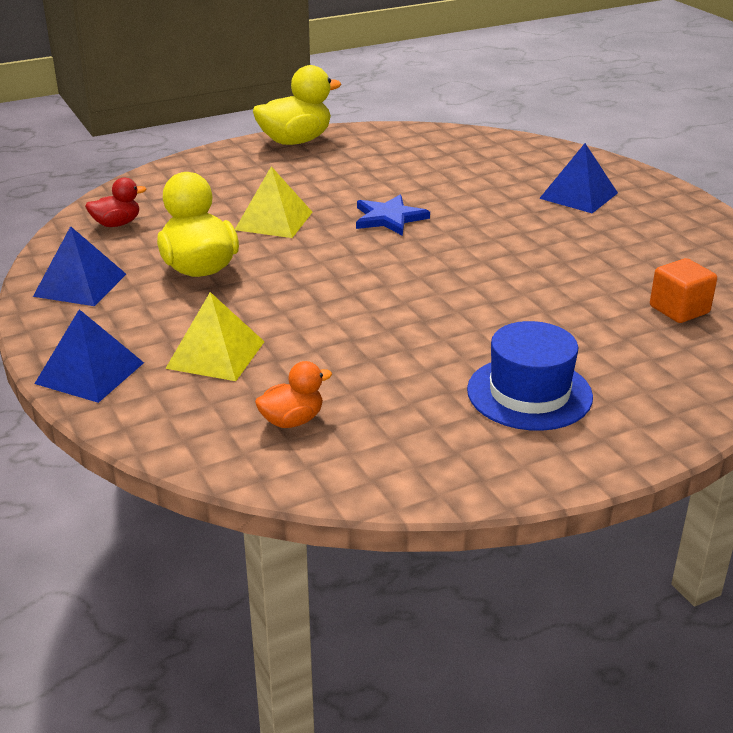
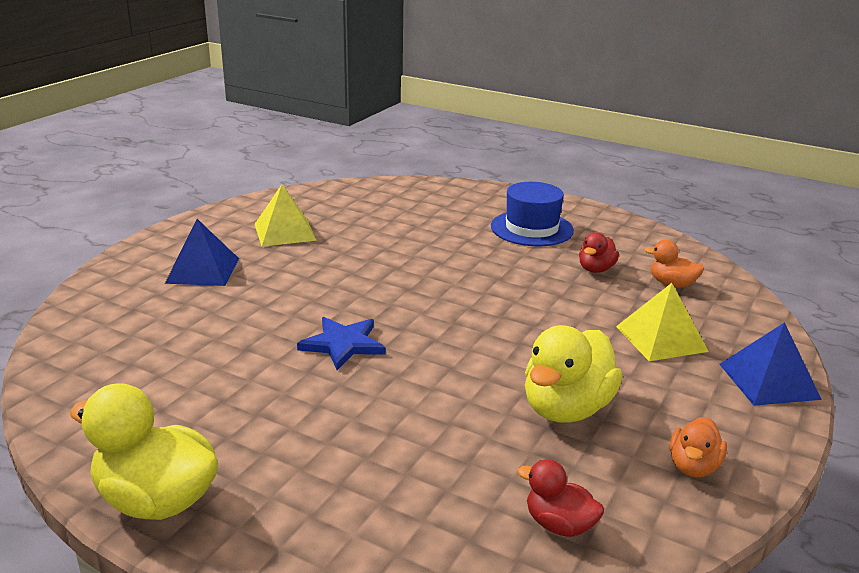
camera: 125 degrees left, 5 degrees down
(80, 285) = (693, 466): blue pyramid -> orange duck
(274, 220) = (420, 408): yellow pyramid -> yellow pyramid (284, 232)
(380, 387) = (596, 269): none -> red duck
(679, 310) = (374, 208): orange cube -> none

